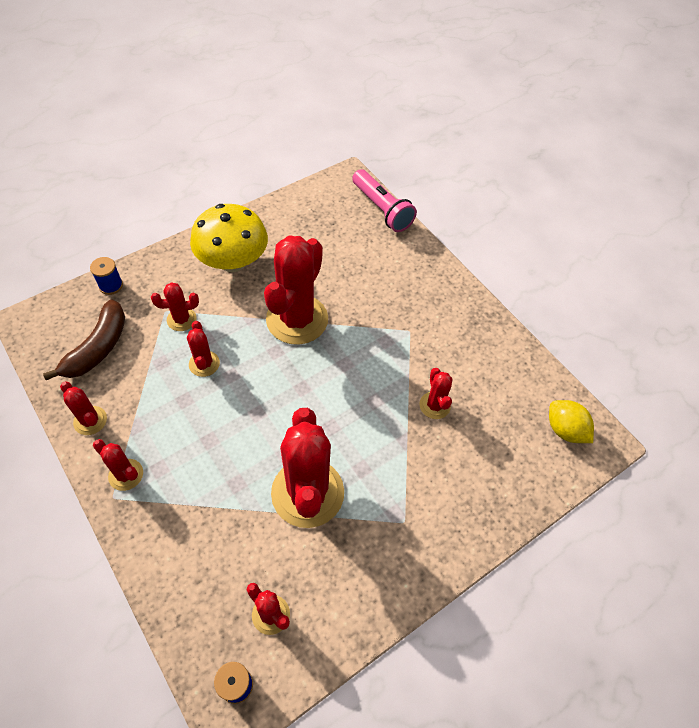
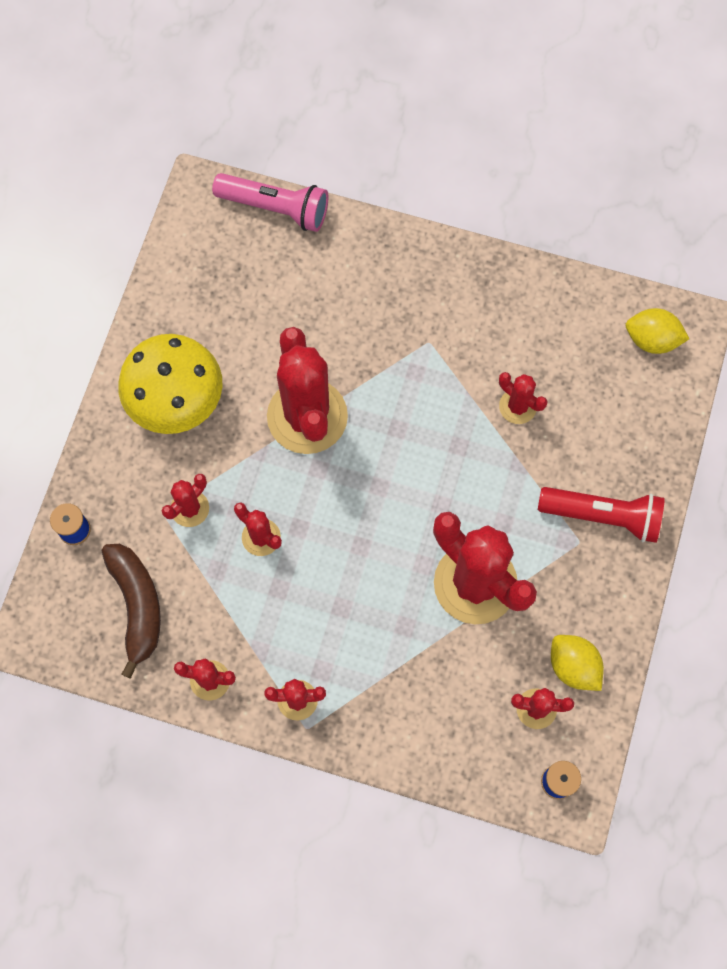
camera: 35 degrees left, 15 degrees up
(324, 606) = (573, 666): none -> yellow lemon
(435, 517) = (603, 516): none -> red flashlight

